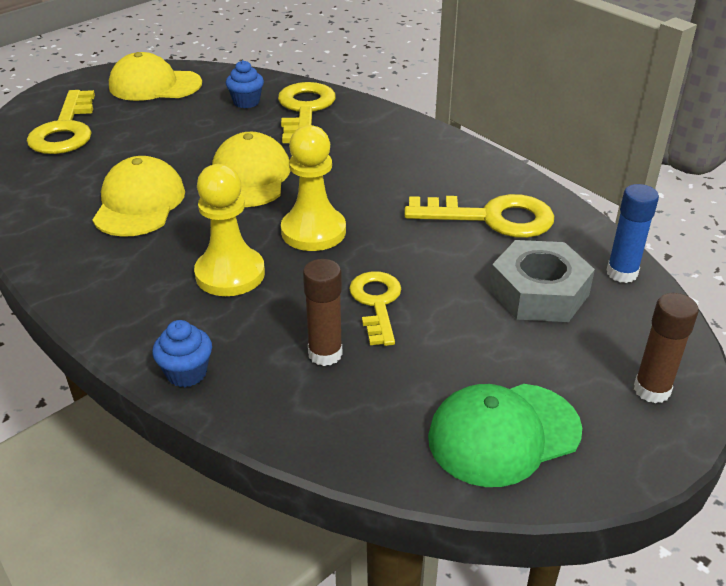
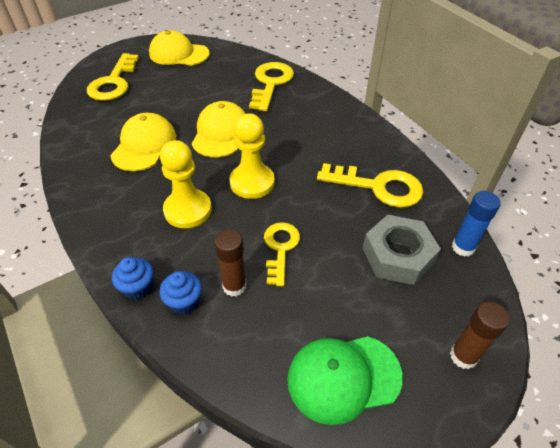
camera: 10 degrees right, 10 degrees up
(246, 102) = (234, 73): blue cupcake -> blue cupcake (184, 302)

